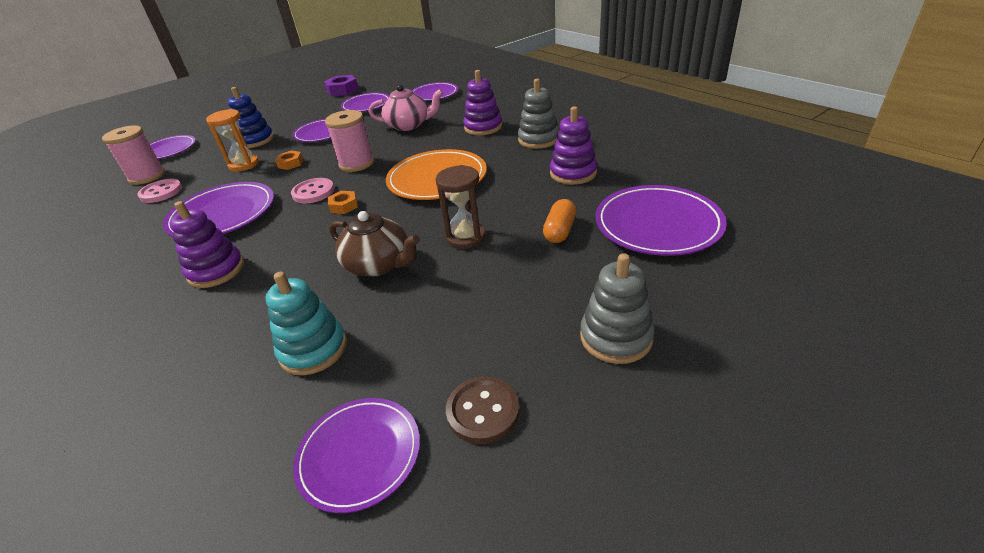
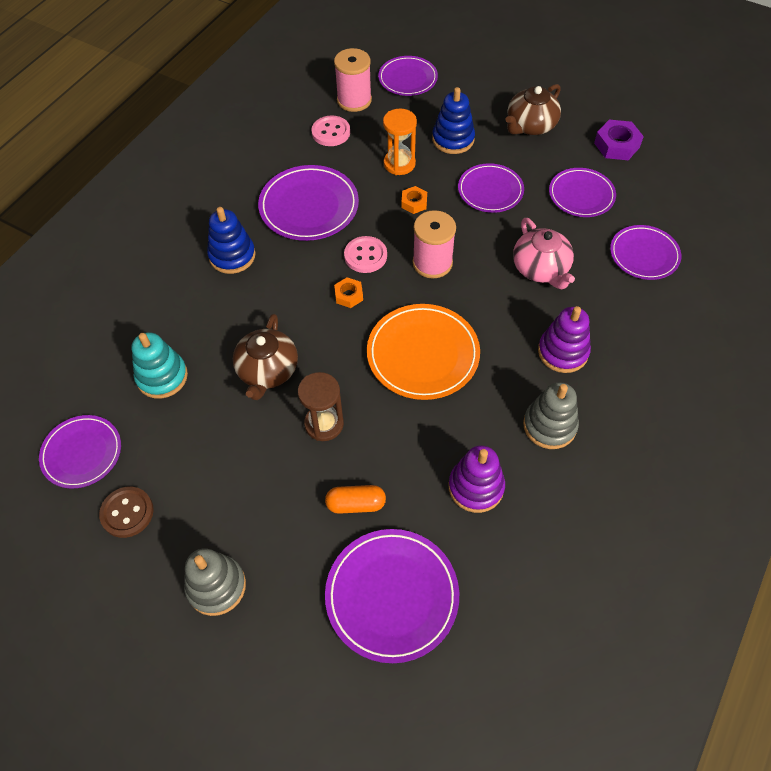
camera: 65 degrees right, 20 degrees up
(216, 270) = (232, 256): purple stacking toy -> blue stacking toy
(287, 112) = (530, 125): none -> brown teapot

